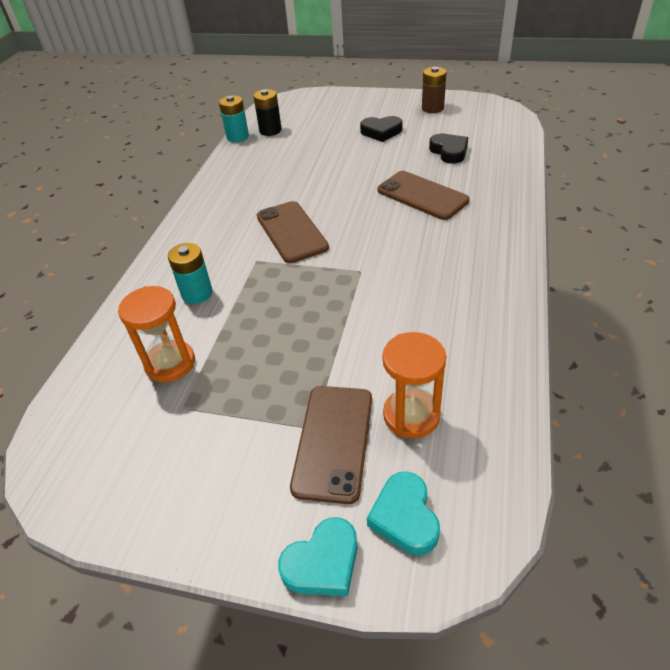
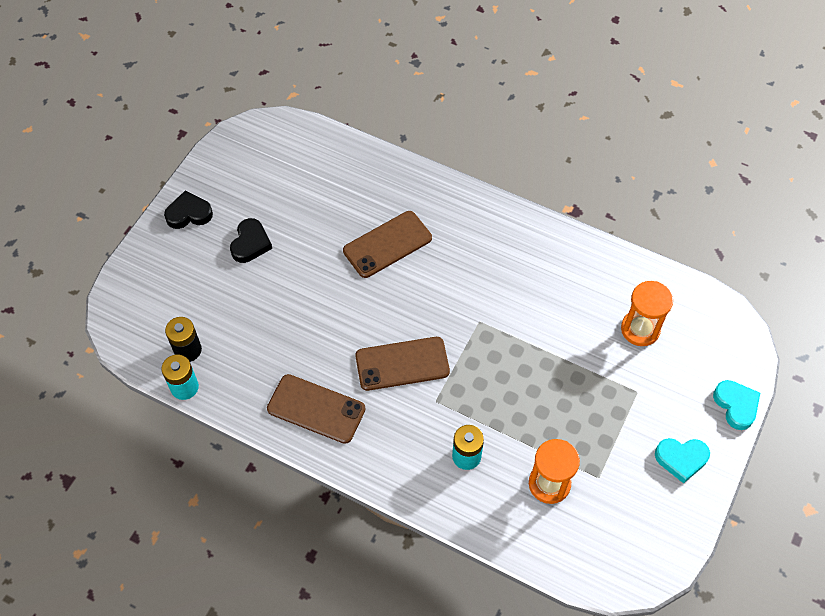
camera: 80 degrees left, 15 degrees up
(333, 442) = (652, 381): brown phone -> brown phone (316, 409)
(405, 517) = (714, 355): turquoise heart -> turquoise heart (681, 459)
(432, 108) = (224, 183): brown battery -> none
(449, 151) = (321, 199): black heart -> black heart (189, 214)

